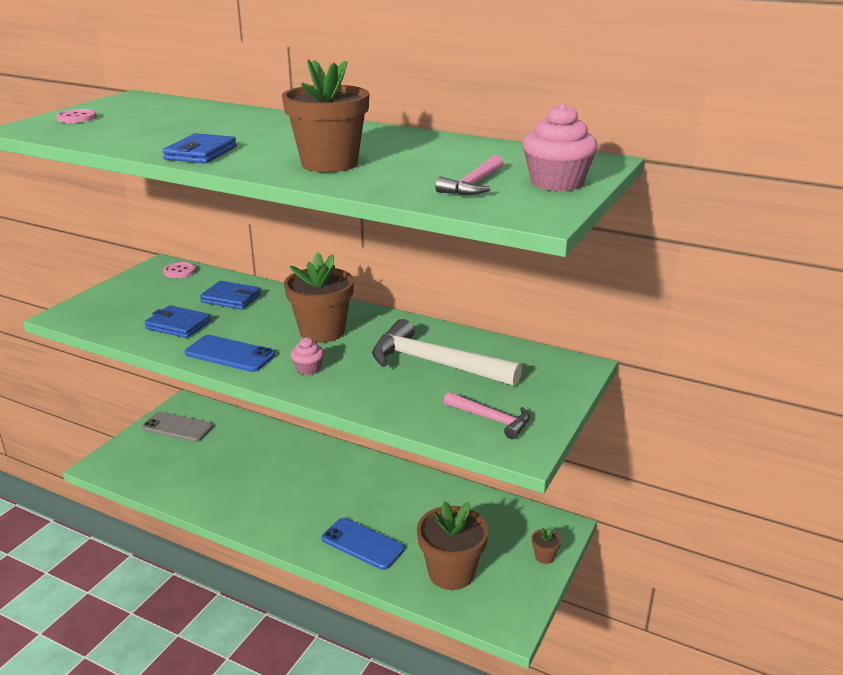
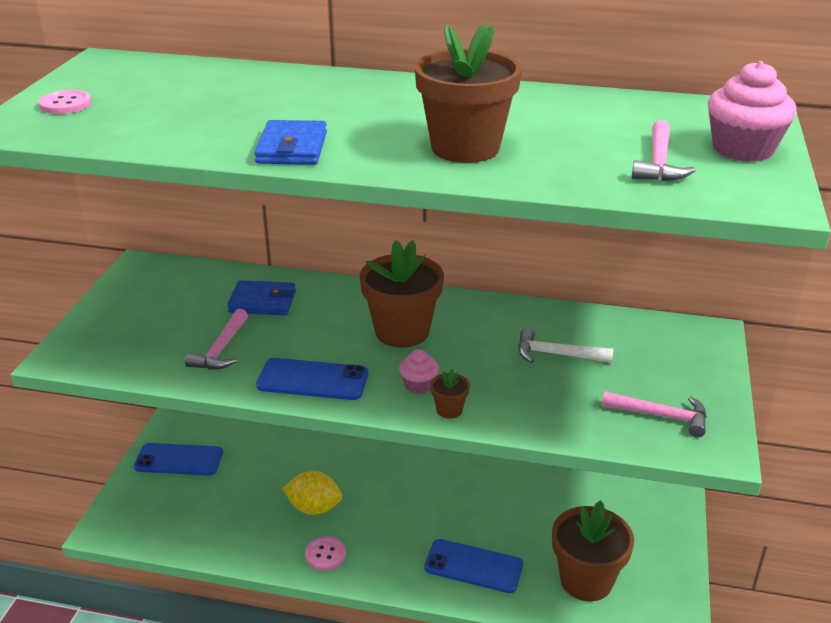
camera: 15 degrees left, 5 degrees up
(177, 427) = (179, 460): grey phone -> blue phone
(178, 325) = (221, 349): blue wallet -> pink hammer
(179, 271) = (171, 272): pink button -> pink button (325, 555)
(259, 478) = (314, 508): none -> yellow lemon
(435, 363) = (557, 354): white hammer -> white hammer, size x0.54
(544, 556) = (672, 541): brown flower pot -> brown flower pot (449, 410)

